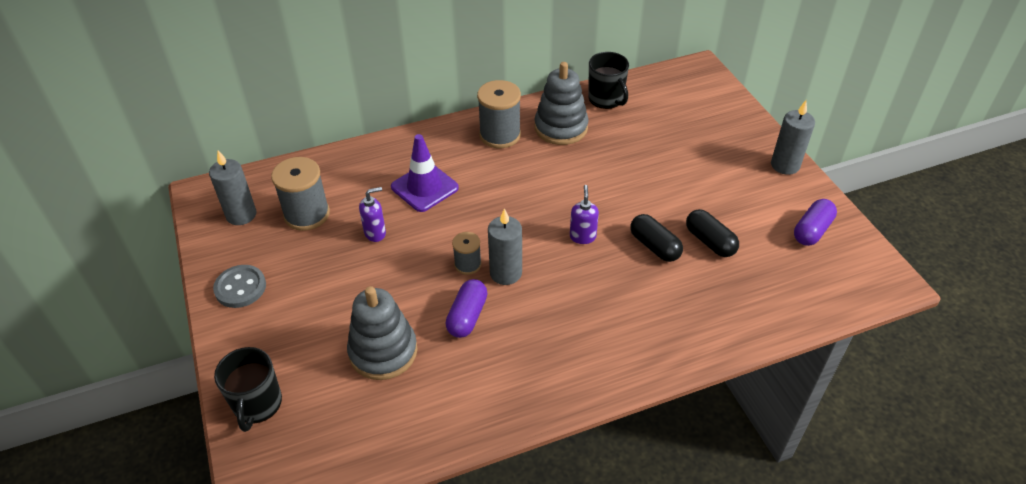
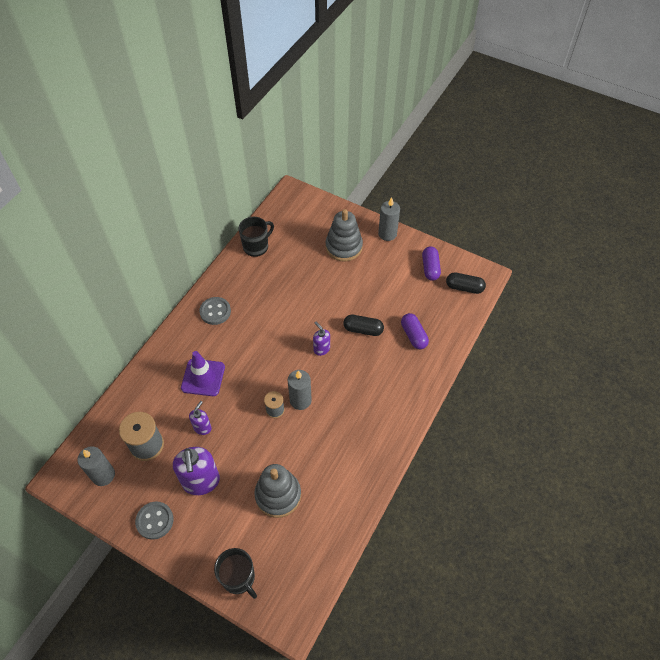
camera: 40 degrees left, 10 degrees up
(320, 283) = (201, 482): none -> purple soap dispenser
(467, 316) = (303, 441): purple capsule -> purple capsule (413, 335)
(500, 135) = (215, 311): grey spool -> grey button
(561, 128) = (247, 284): grey stacking toy -> grey stacking toy (344, 247)
(606, 99) = (256, 247): black mug -> black mug turned 60 degrees counterclockwise
(710, 241) = (387, 308): black capsule -> black capsule (464, 287)

